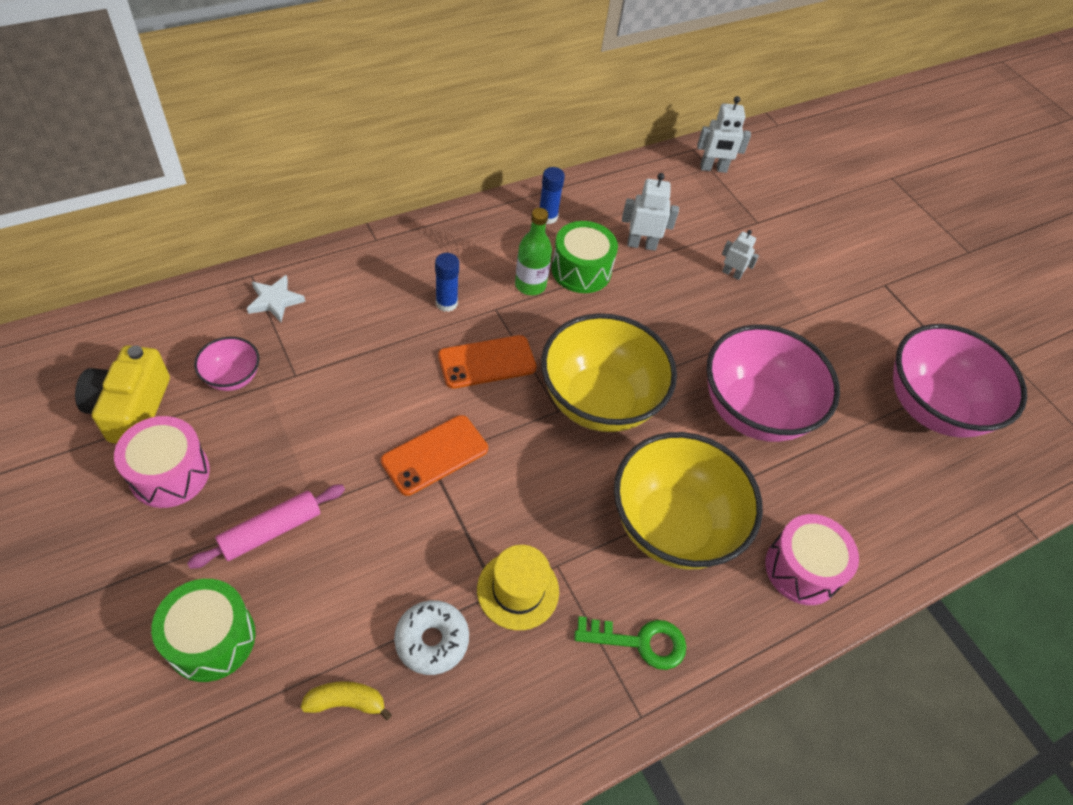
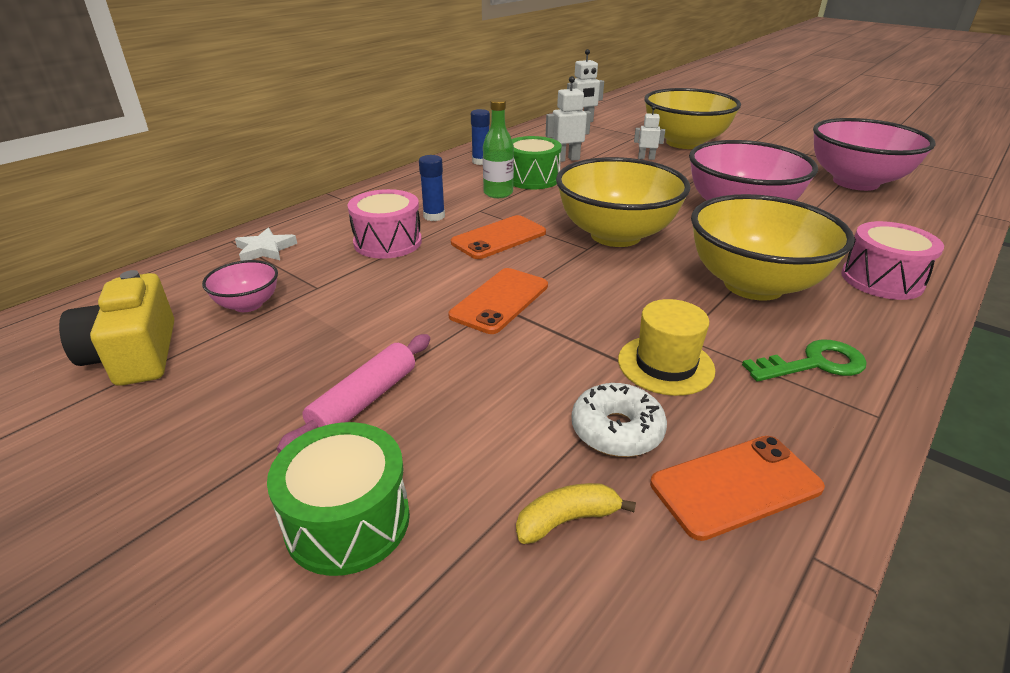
camera: 15 degrees left, 20 degrees down
(169, 473) = (209, 391): pink drum -> pink drum (387, 242)
(478, 727) = (735, 486): none -> orange phone
(800, 257) = (684, 143): none -> yellow bowl

